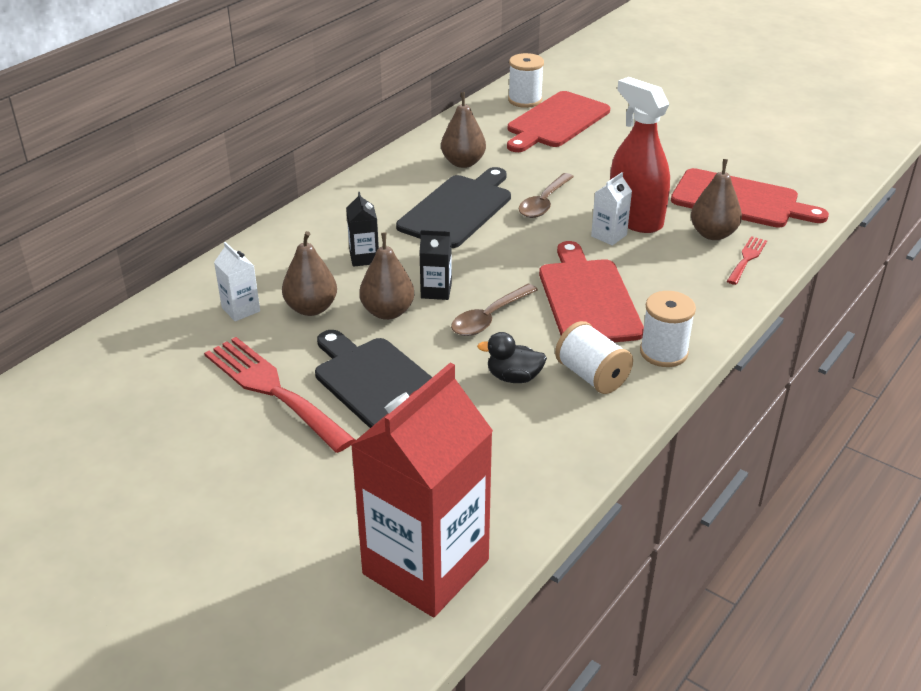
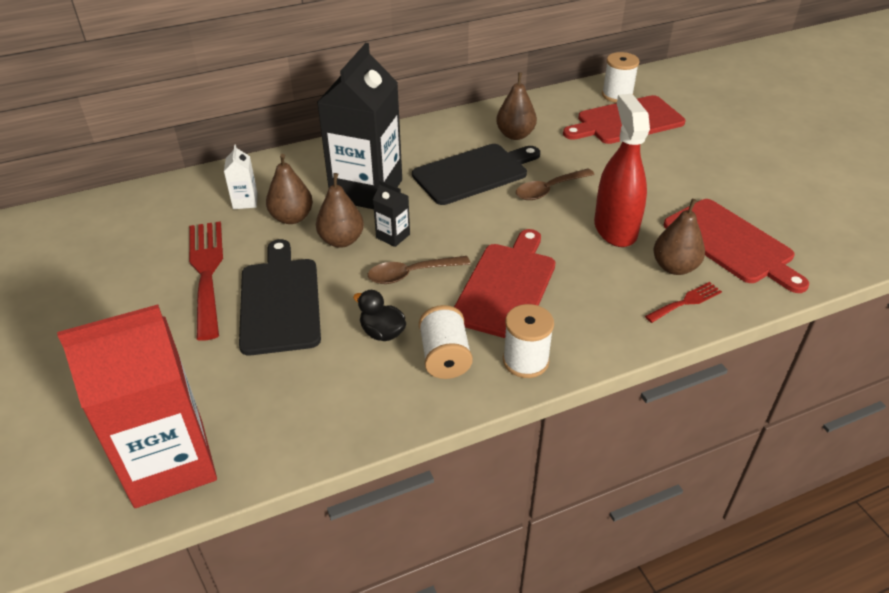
camera: 30 degrees right, 5 degrees up
(364, 258) = (366, 190): black carton -> black carton, size x2.44
(609, 235) = (577, 237): white carton -> none

